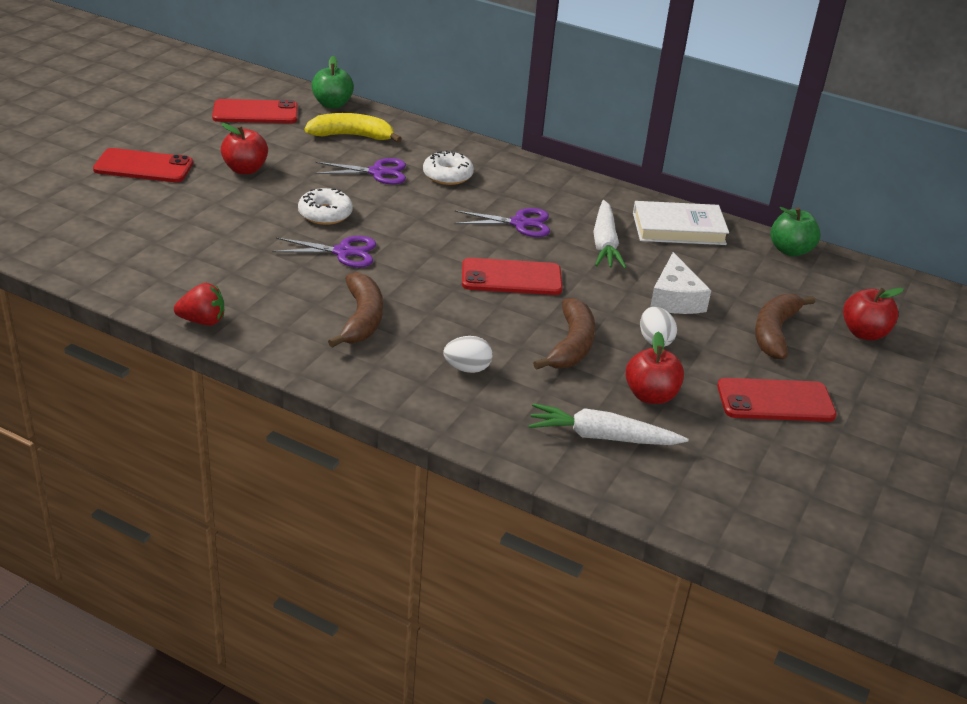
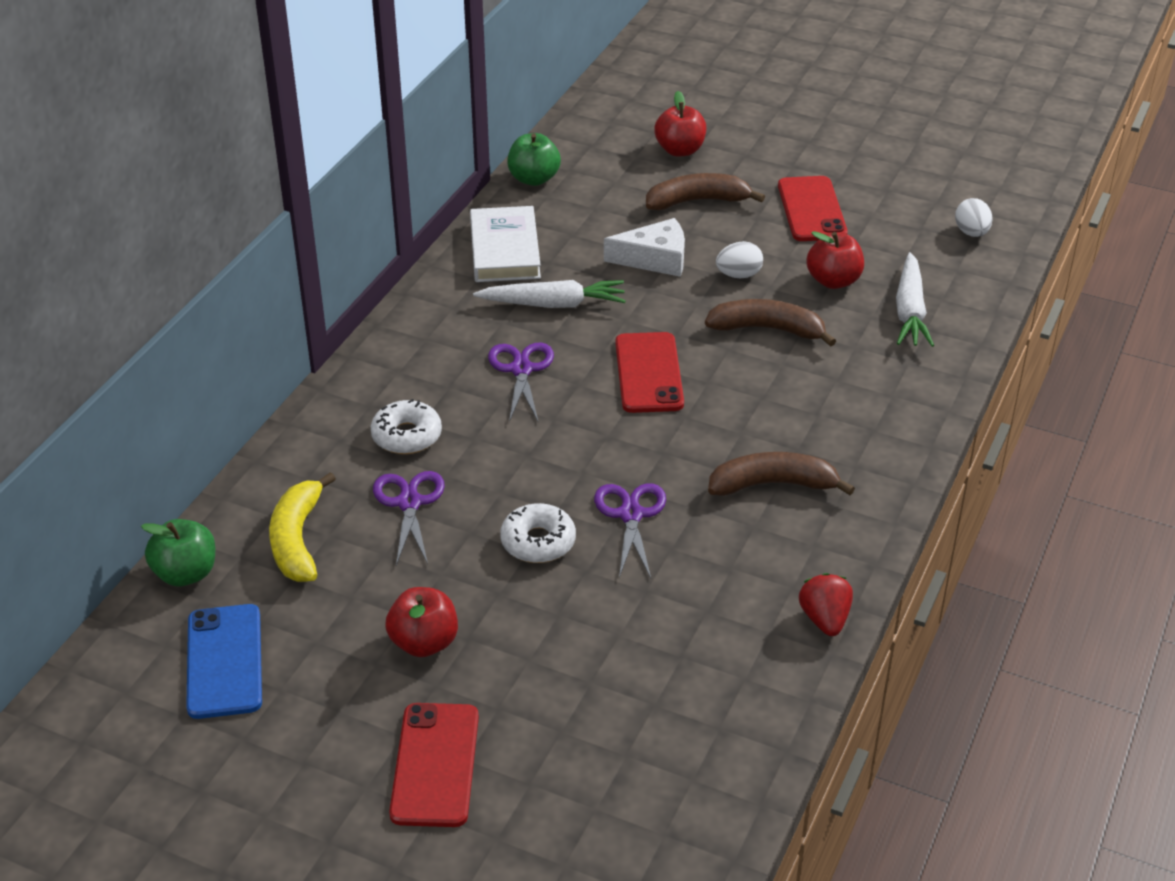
camera: 90 degrees left, 5 degrees up
(255, 113) = (224, 661): red phone -> blue phone
(467, 369) = (836, 399): white egg -> white egg (971, 233)
(774, 332) = (697, 201): brown banana -> brown banana turned 150 degrees clockwise

